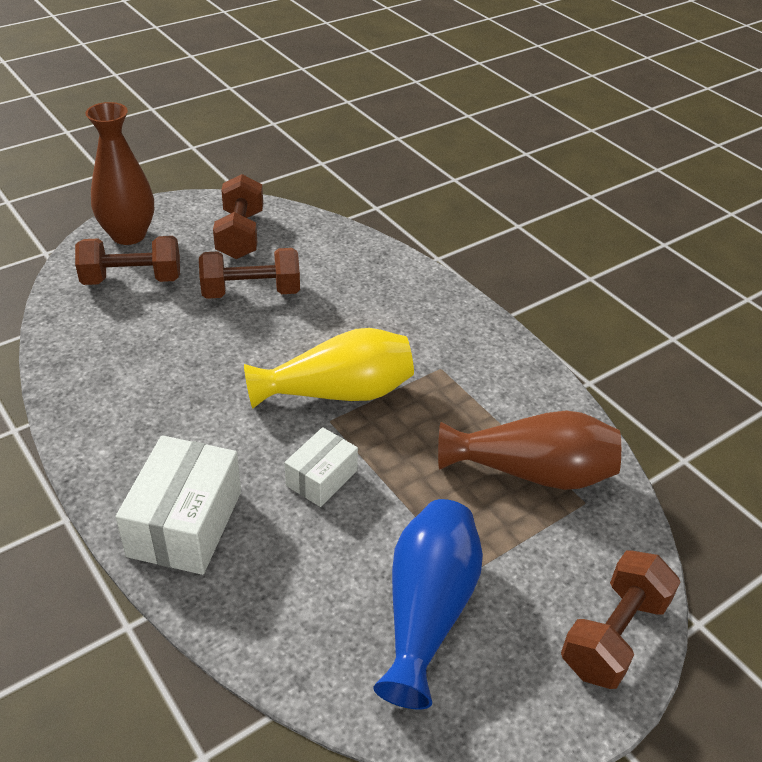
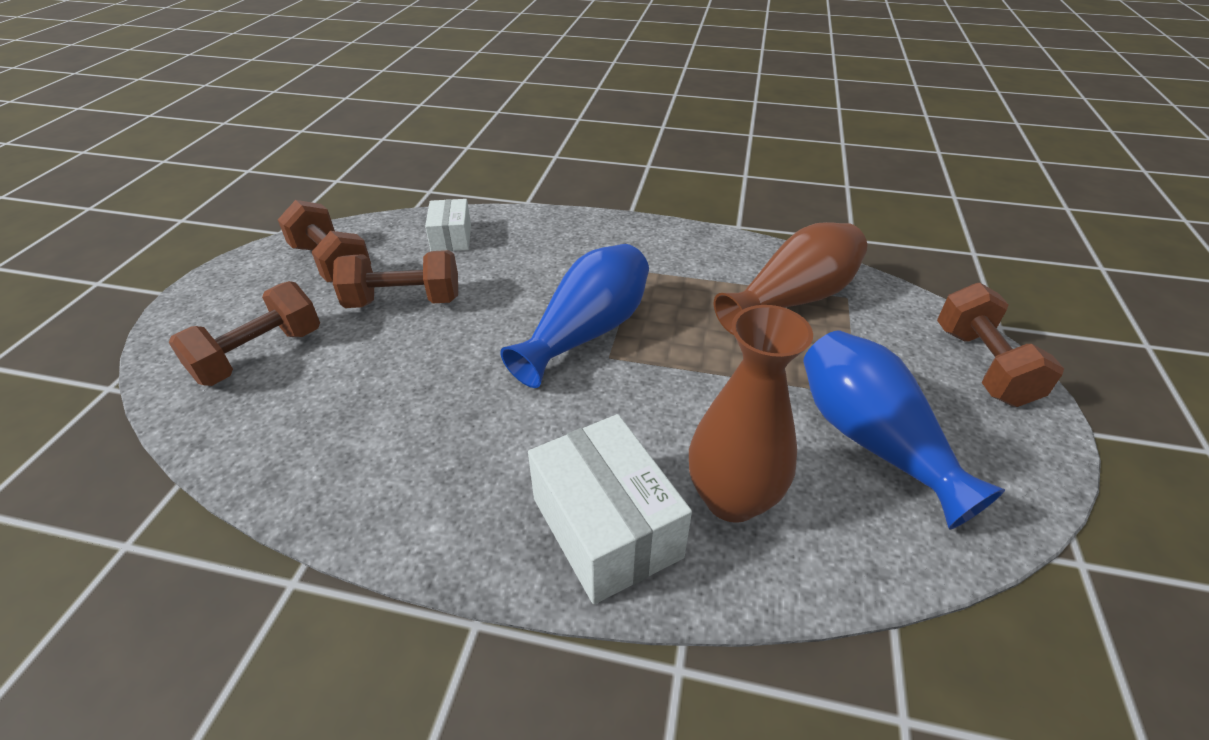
camera: 40 degrees left, 0 degrees up
(128, 235) = (203, 320): brown vase -> brown vase (732, 499)
(251, 292) = (404, 301): brown dumbbell -> brown dumbbell turned 45 degrees clockwise
(321, 478) = (665, 403): white box -> white box (451, 238)
(338, 392) = (586, 332): yellow vase -> blue vase

